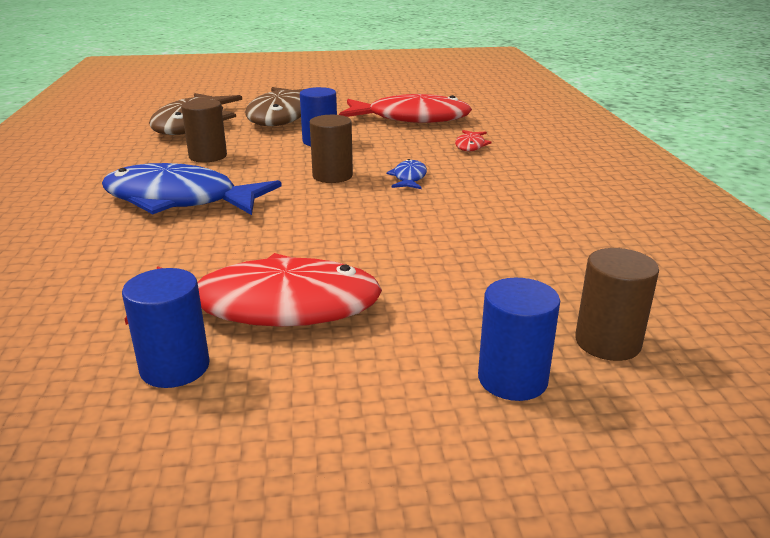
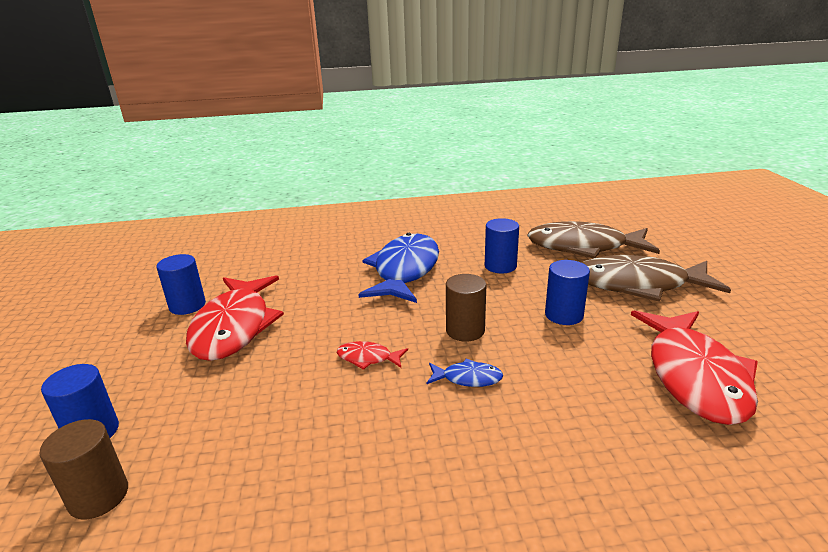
camera: 90 degrees right, 0 degrees up
(208, 156) = (500, 266): brown cylinder -> blue cylinder
(470, 146) = (600, 431): red fish -> red fish (368, 358)

